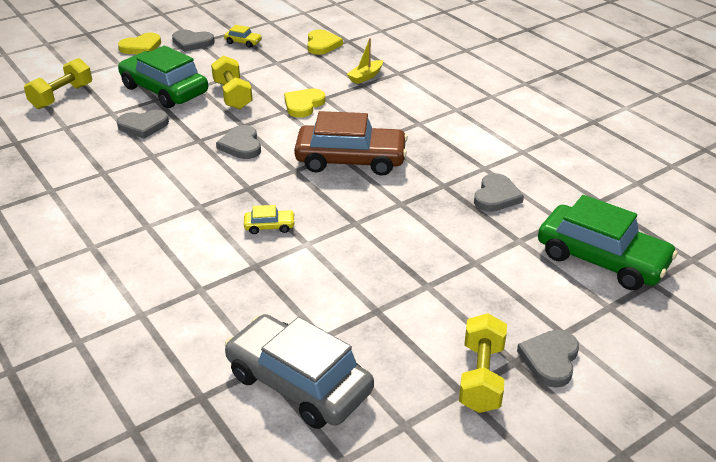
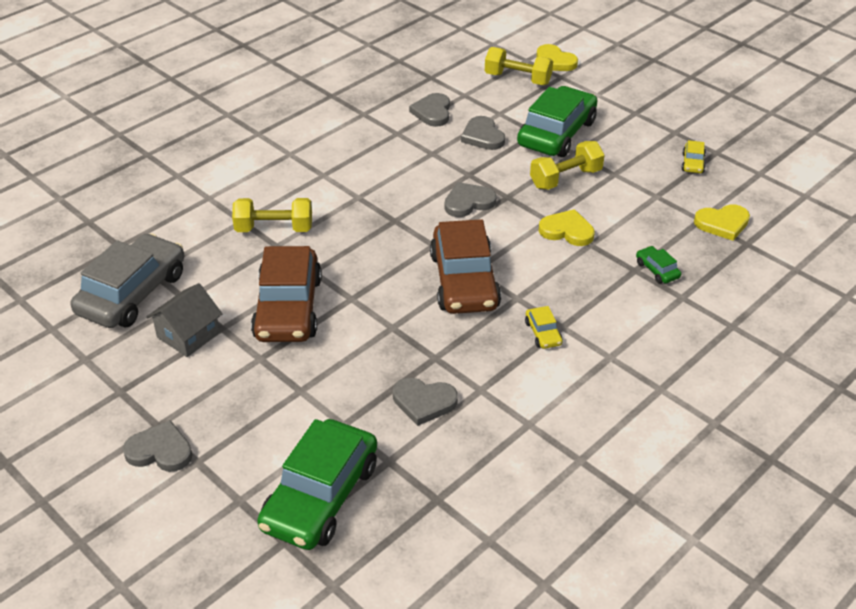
camera: 80 degrees right, 5 degrees up
(141, 47) = (641, 99): yellow heart -> yellow heart (554, 61)
(192, 42) = (671, 128): grey heart -> grey heart (432, 112)
(269, 226) = (335, 244): yellow car -> yellow car (543, 333)
(358, 263) = (288, 308): none -> brown car
(365, 76) = (657, 270): yellow boat -> green car
(383, 336) = (188, 335): none -> grey house
(481, 377) = (137, 402): yellow dumbbell -> yellow dumbbell (274, 229)

